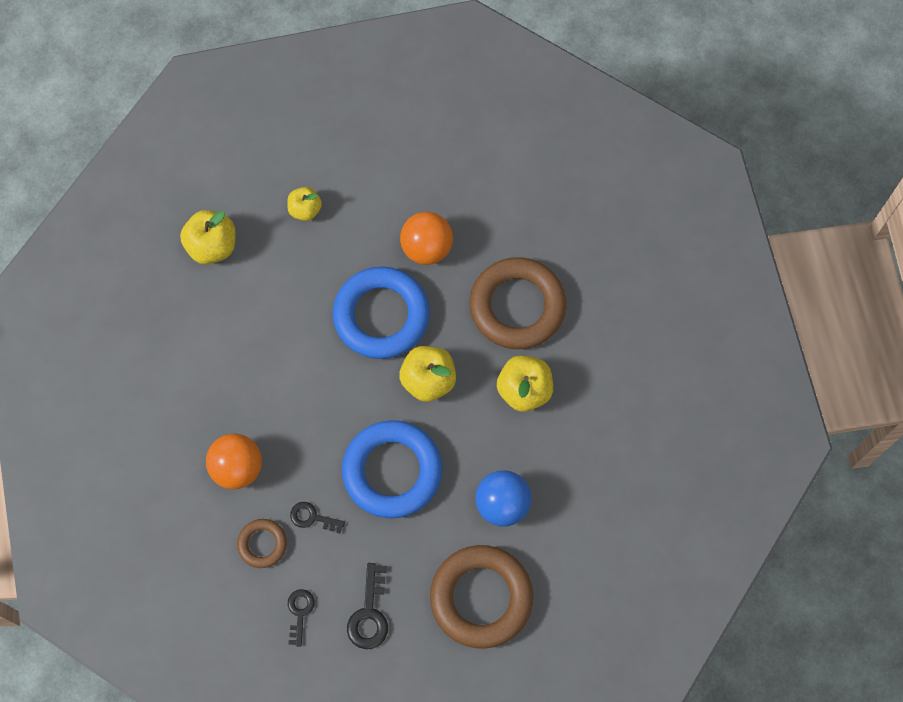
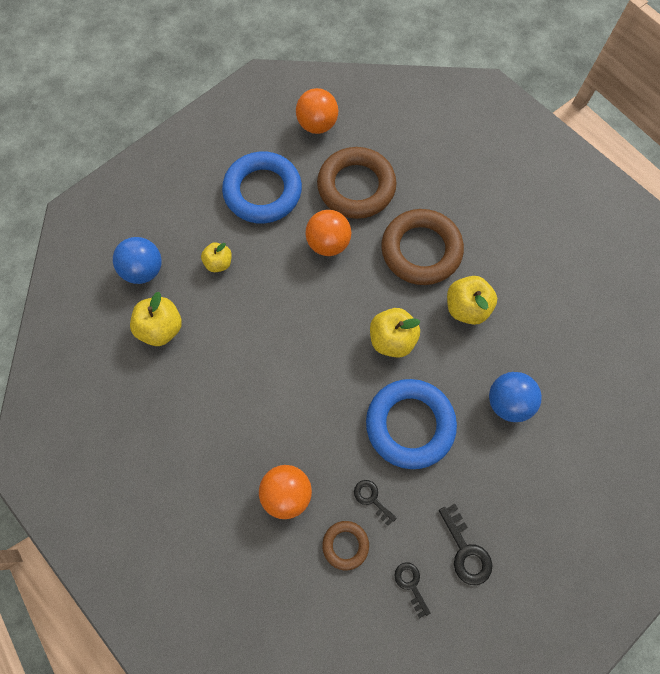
camera: 30 degrees left, 0 degrees up
(228, 178) = (144, 270): none -> blue ball
(312, 517) = (371, 498): black key -> black key turned 60 degrees clockwise
(381, 316) = (326, 310): blue ring -> blue ring (262, 191)
(481, 598) = (541, 484): brown ring -> brown ring (356, 187)
(496, 112) = (317, 125): none -> orange ball

